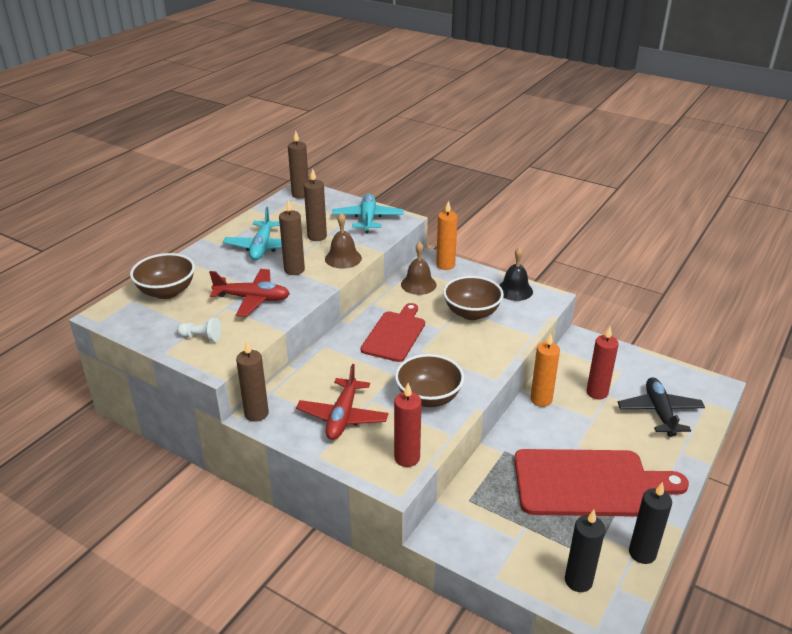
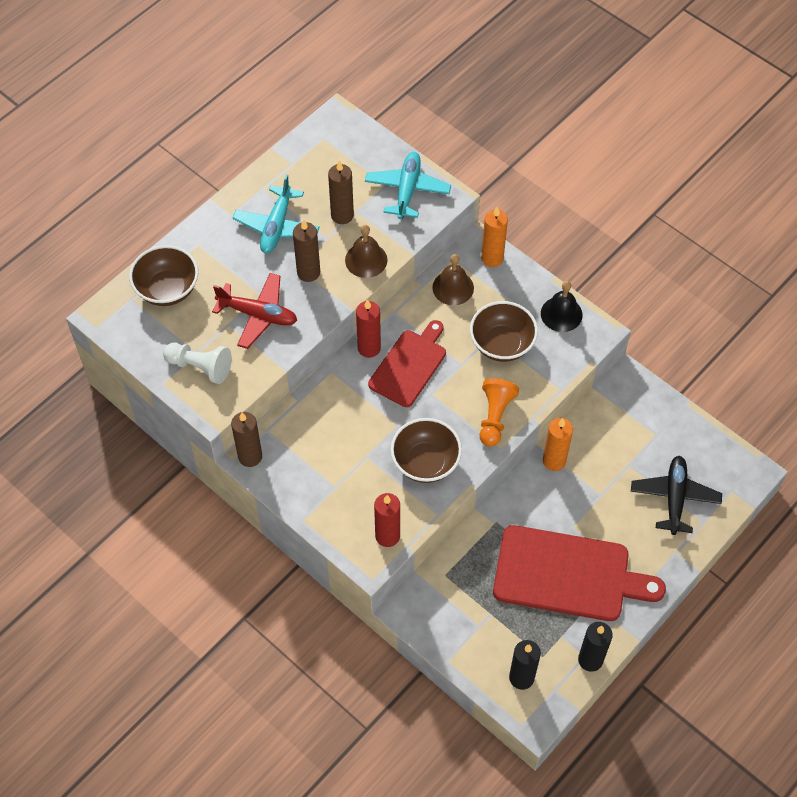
camera: 10 degrees right, 25 degrees up
(201, 337) = (200, 367): white pawn -> white pawn, size x1.52
(300, 194) = (334, 128): brown candle -> none
(342, 417) = (334, 474): red plane -> none
(482, 359) = (495, 417): none -> orange pawn
(597, 392) = (617, 460): red candle -> red candle (369, 348)

